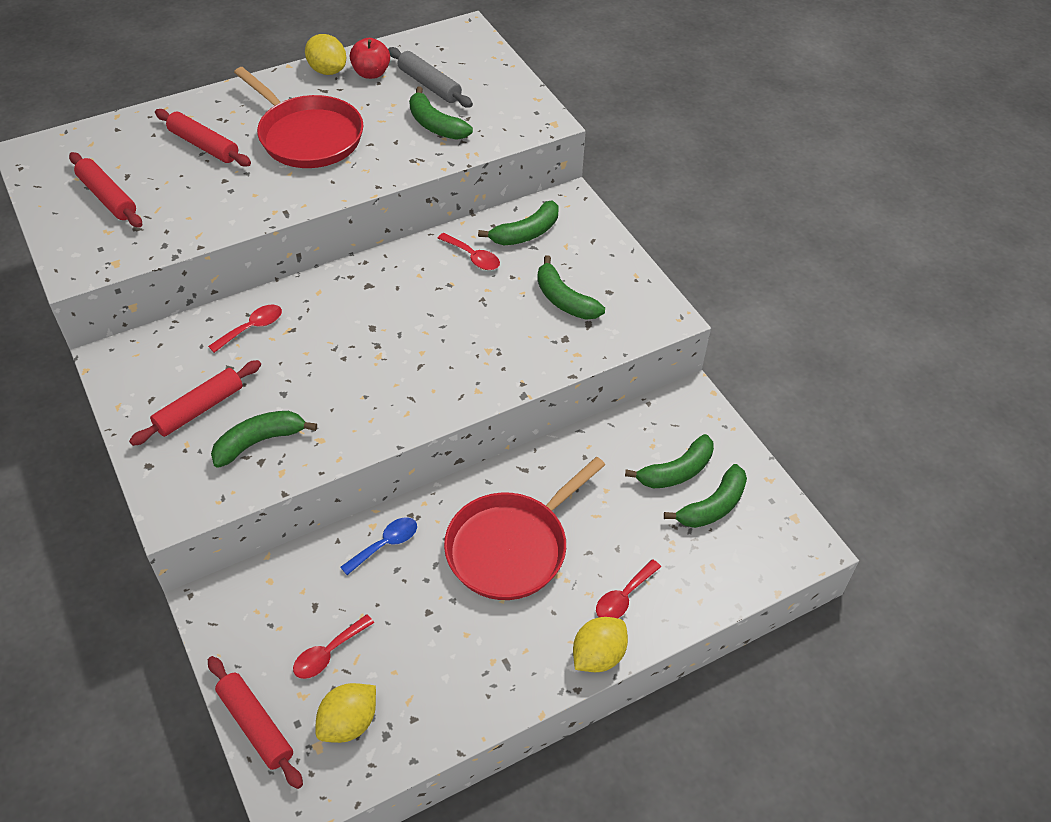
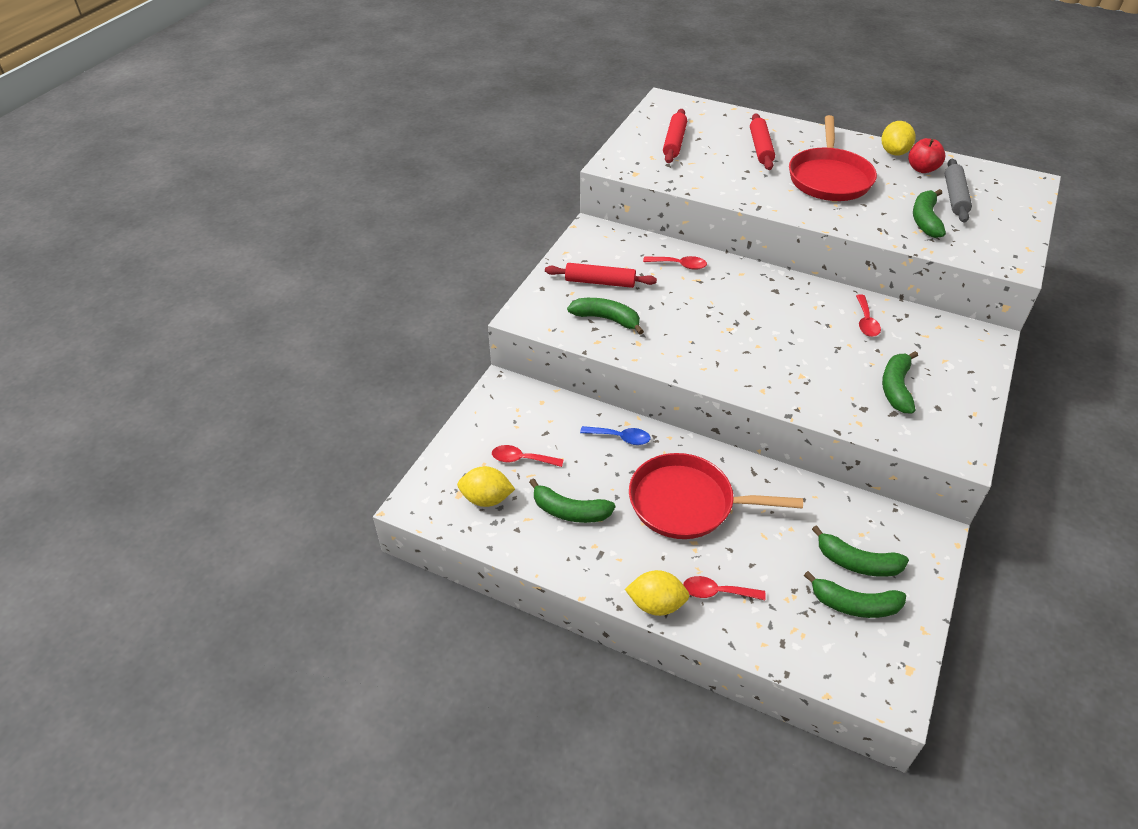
camera: 55 degrees right, 5 degrees down
(255, 725) = (447, 457): red rolling pin -> none
(526, 233) = (924, 334): green banana -> green banana (570, 511)

